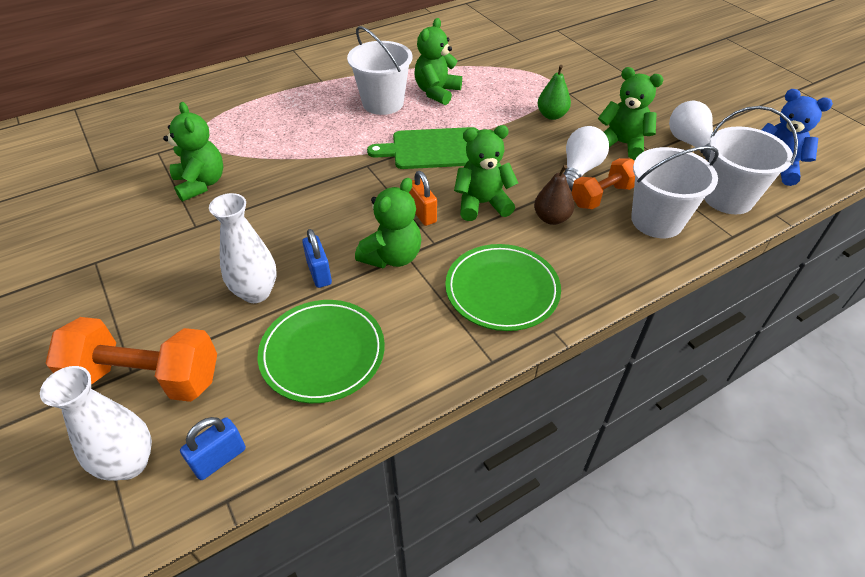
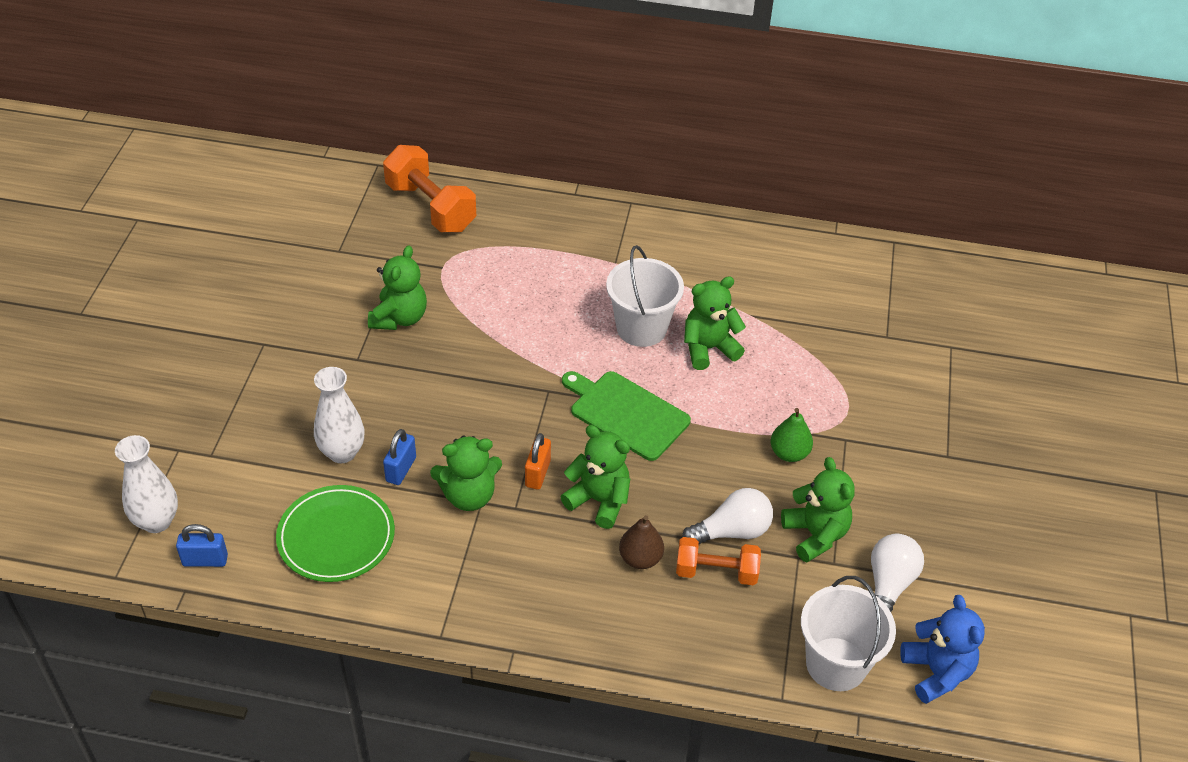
camera: 40 degrees right, 0 degrees up
(146, 378) = (215, 468): orange dumbbell -> orange dumbbell (430, 207)
(502, 290) = (517, 589): green plate -> none
(657, 221) = (732, 632): white bucket -> none

